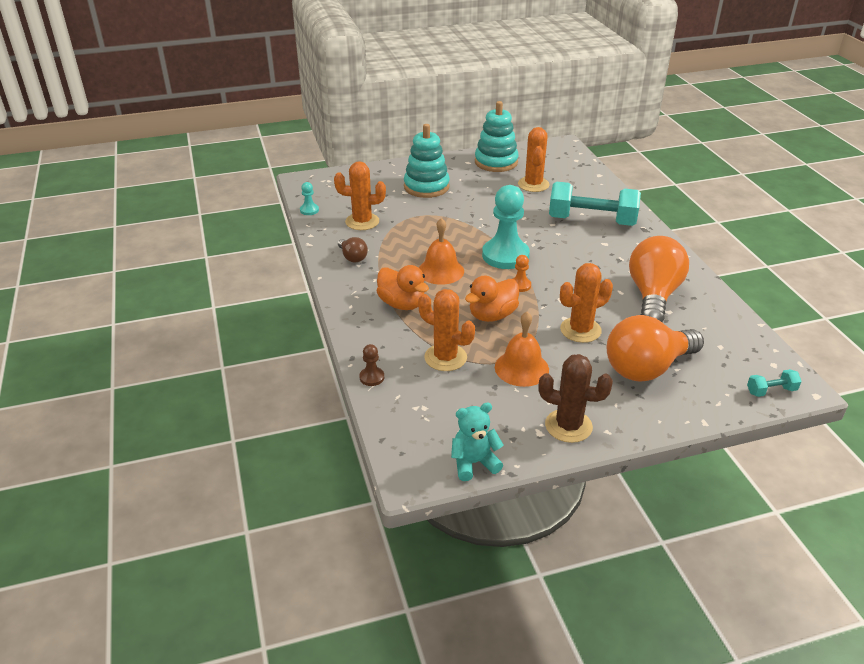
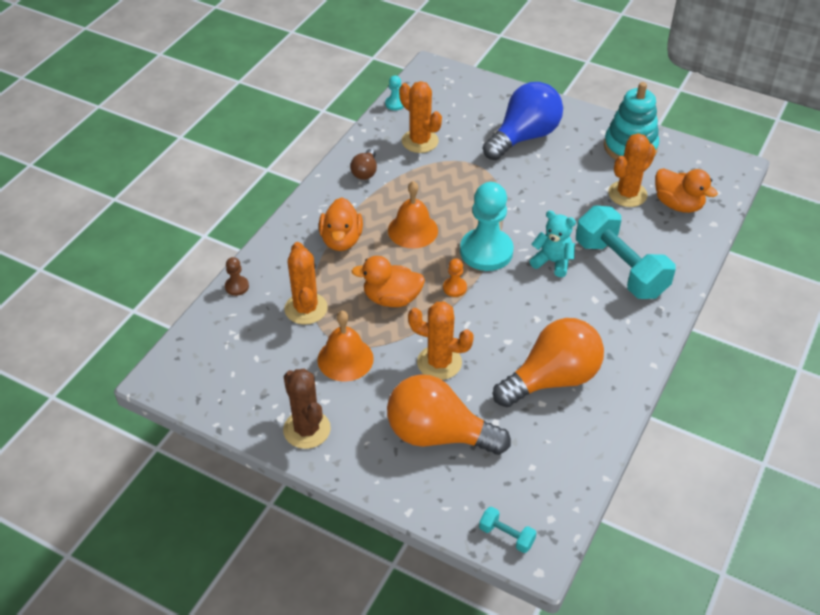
camera: 45 degrees right, 10 degrees up
(426, 187) = (524, 137): turquoise stacking toy -> blue light bulb
(474, 463) = (207, 402): turquoise teddy bear -> turquoise teddy bear (552, 262)
(567, 176) = (678, 204): none -> orange duck

